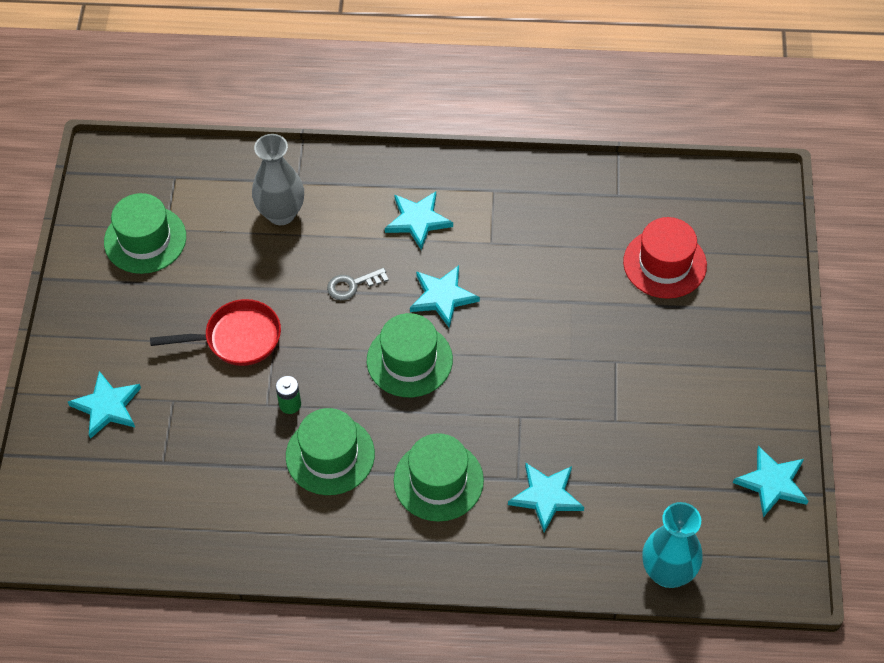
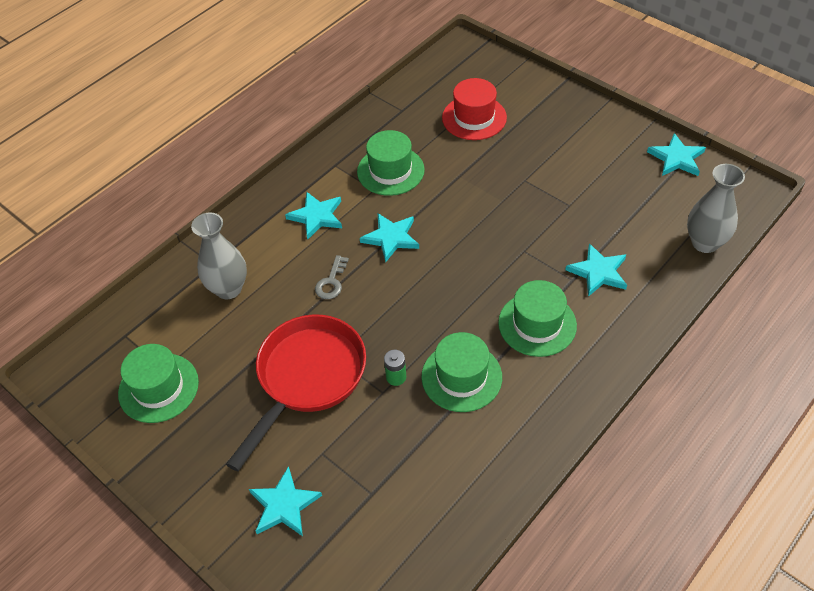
camera: 50 degrees left, 5 degrees down
(237, 338) = (307, 378): red pan -> red pan, size x1.56
(409, 360) = (424, 285): green hat -> green hat (390, 171)
(668, 572) = (705, 243): turquoise vase -> grey vase

